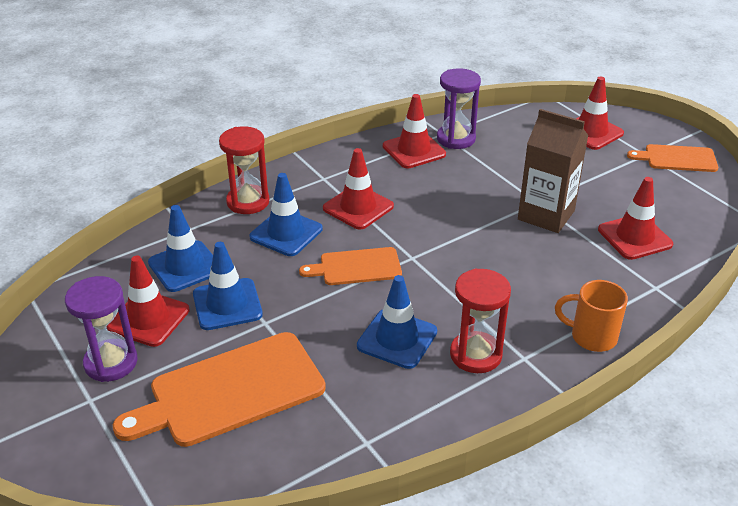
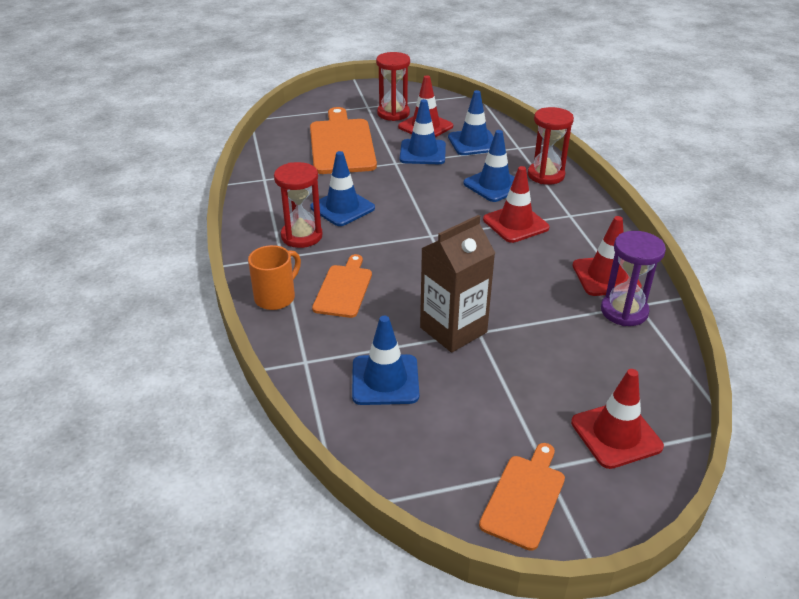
camera: 110 degrees right, 0 degrees up
(111, 363) = (393, 113): purple hourglass -> red hourglass
(356, 267) = (433, 207): orange cutting board -> orange cutting board (343, 289)
(634, 237) = (385, 380): red traffic cone -> blue traffic cone

